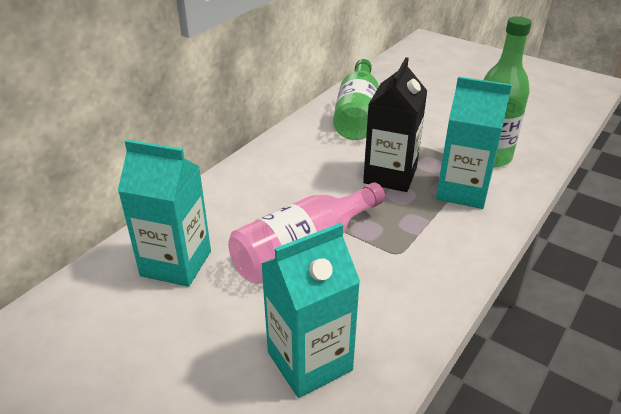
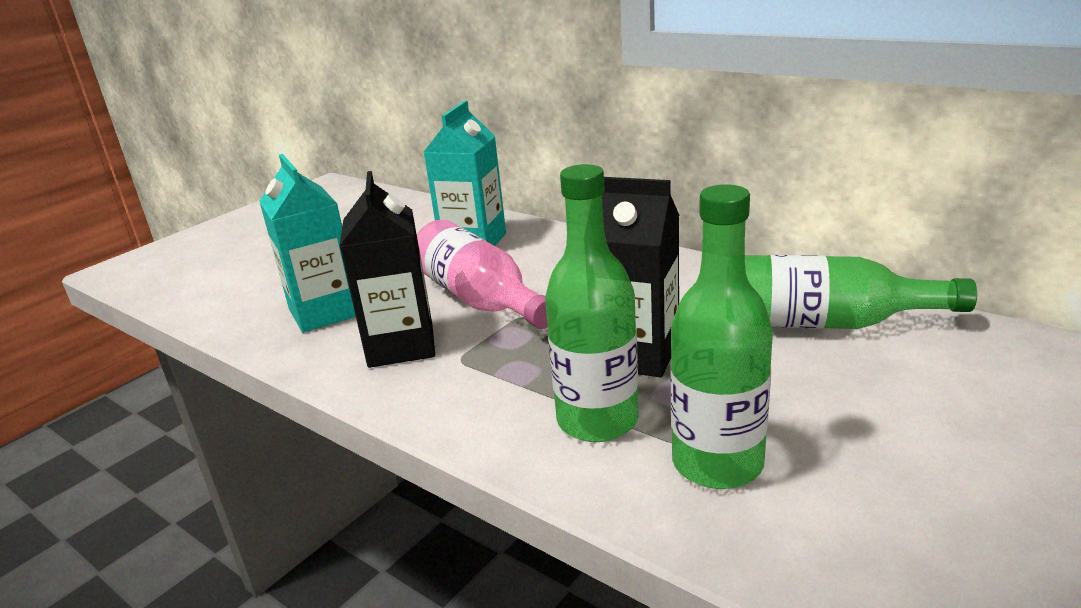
camera: 95 degrees right, 10 degrees down
(378, 290) = (401, 346): none -> black carton
(462, 191) = (597, 420): turquoise carton -> green bottle

